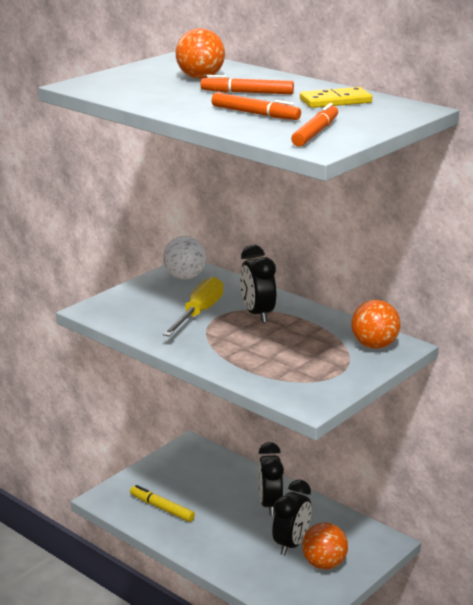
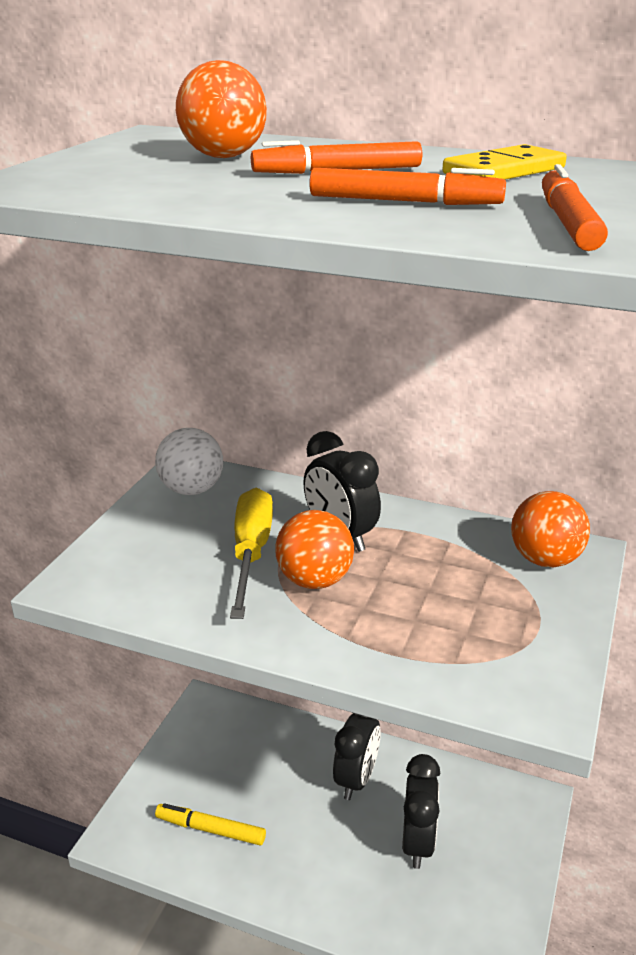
camera: 20 degrees left, 5 degrees up
(270, 505) = (356, 779): black clock -> black clock turned 135 degrees counterclockwise
(324, 564) = (478, 866): orange ball -> orange ball (314, 580)

